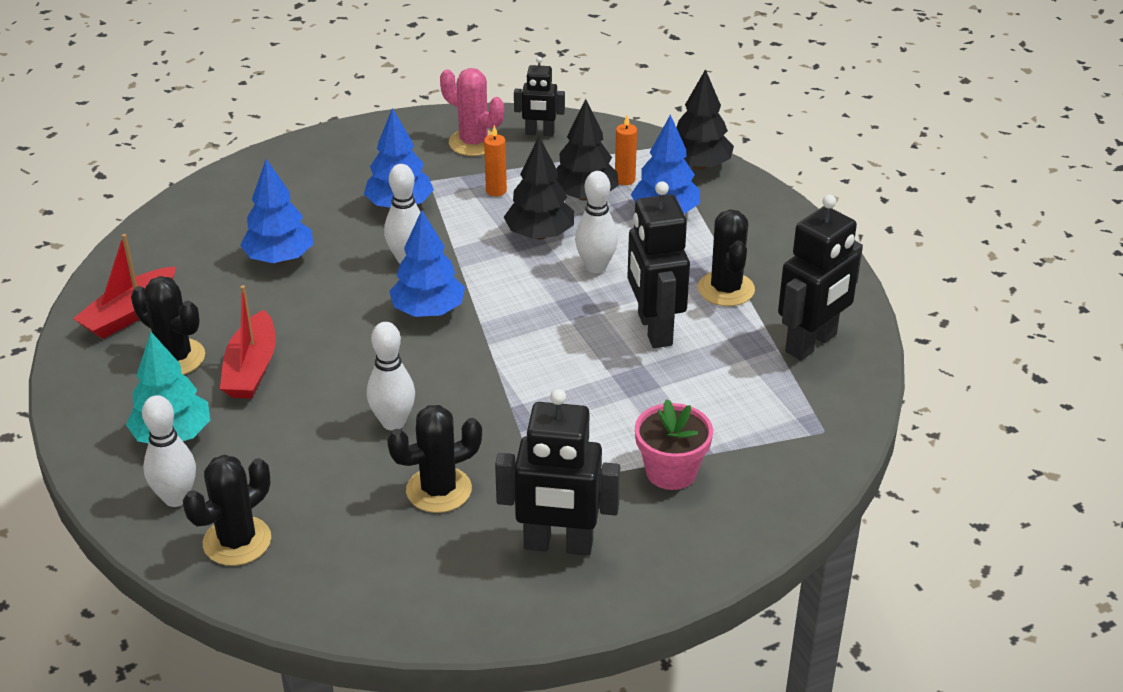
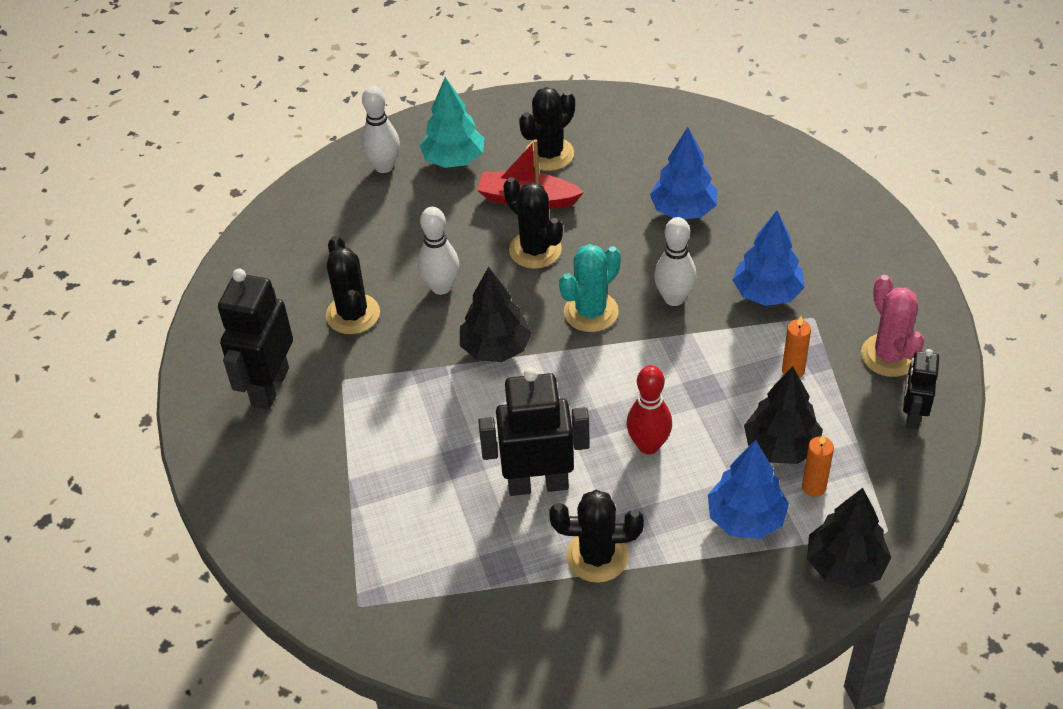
camera: 100 degrees right, 10 degrees up
(129, 314) = (612, 124): red boat -> none
(237, 541) = (329, 201): black cactus -> black cactus (535, 250)
(428, 311) = (591, 312): blue tree -> turquoise cactus
(473, 143) = (889, 355): pink cactus -> pink cactus turned 60 degrees counterclockwise
(540, 235) = (709, 403): black tree -> black tree (496, 348)
(596, 267) = (648, 445): white bowling pin -> red bowling pin
(671, 471) = (334, 473): pink flower pot -> none
(811, 343) = (493, 621): black robot -> none

